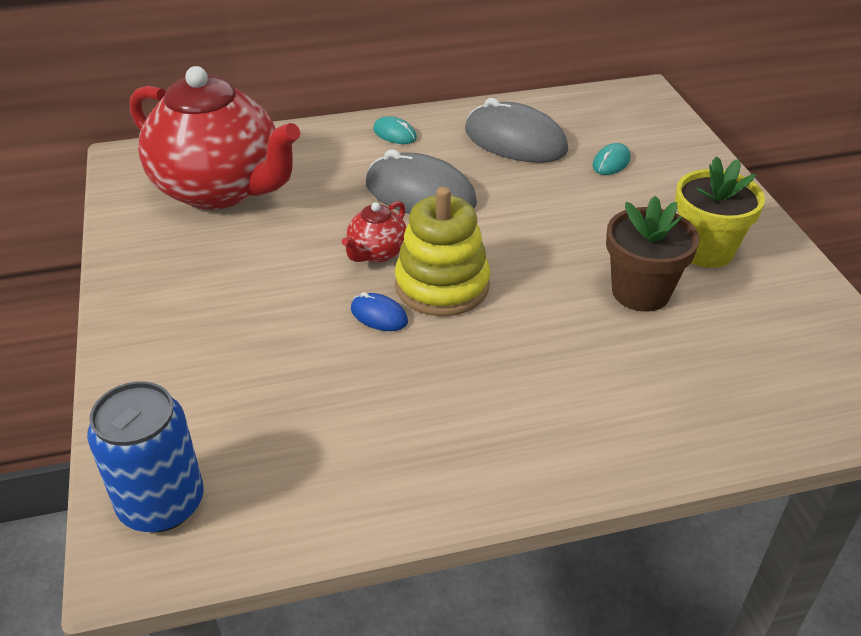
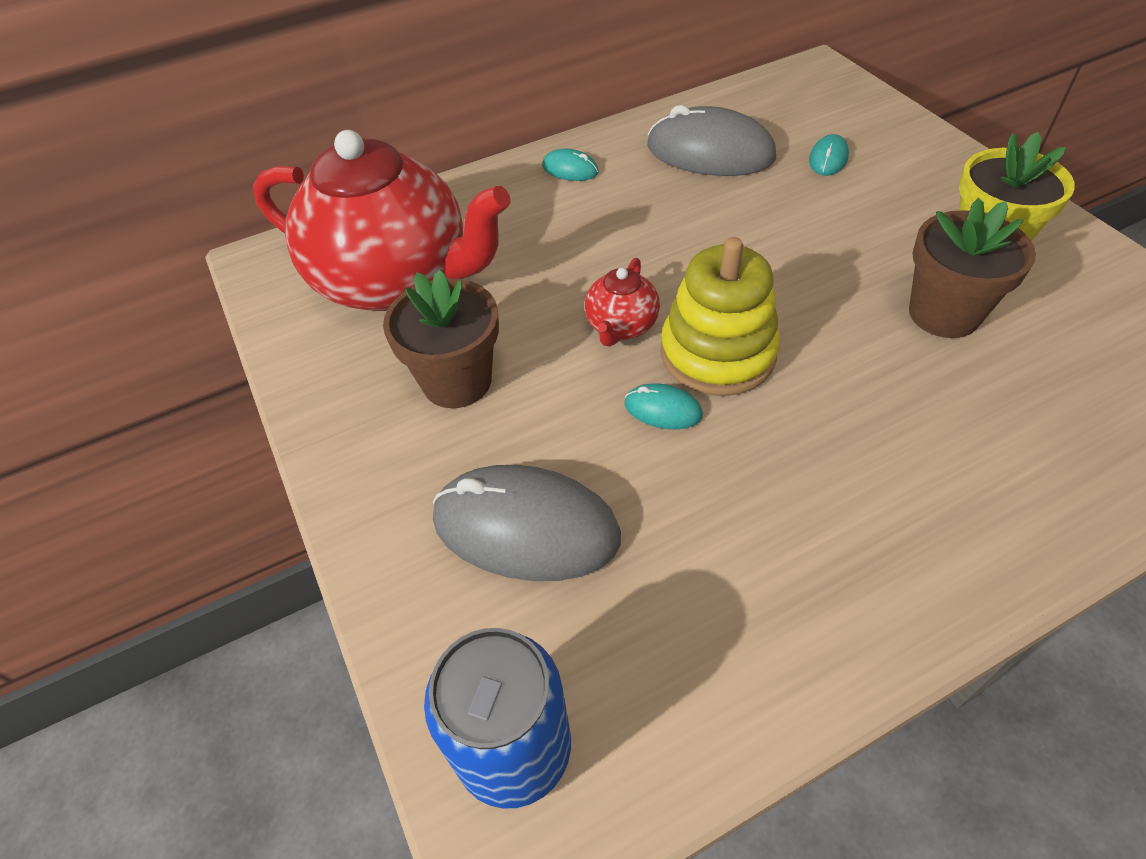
camera: 10 degrees left, 10 degrees up
(233, 266) = (457, 381): none -> brown flower pot
(379, 315) = (663, 409): blue mouse -> turquoise mouse
(420, 194) = (635, 239): grey mouse -> grey mouse (526, 527)

